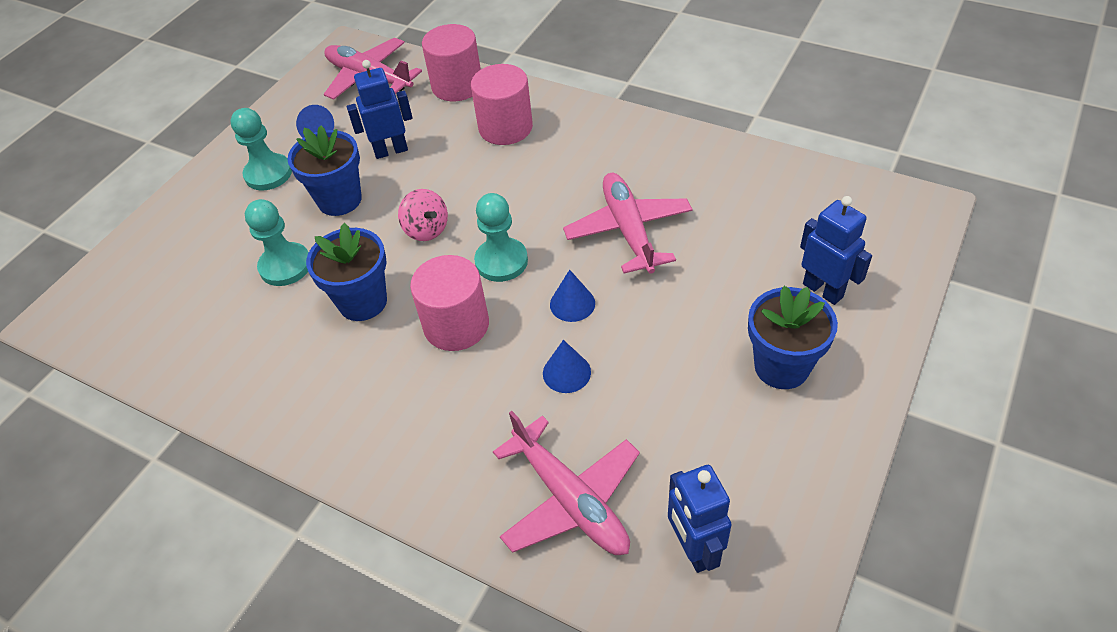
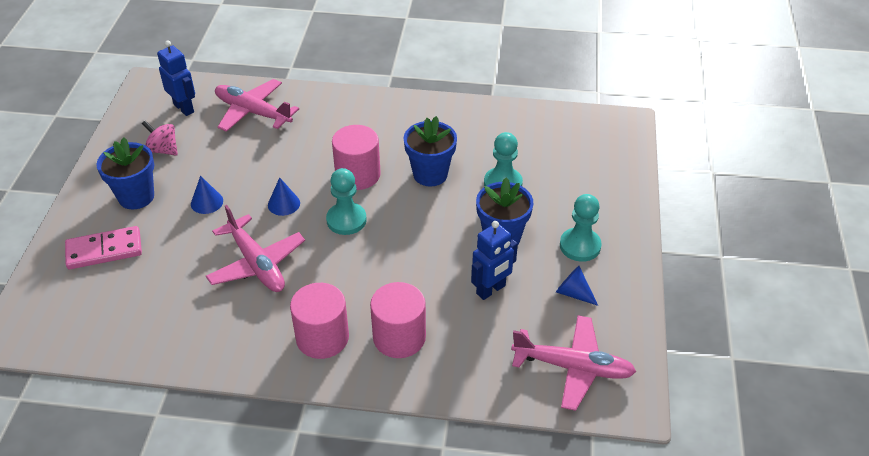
camera: 155 degrees right, 5 degrees down
(426, 229) = (416, 230): pink spinning top -> pink spinning top (163, 150)
(457, 86) = (474, 377): pink cylinder -> pink cylinder (322, 338)
(566, 372) = (274, 165): blue cone -> blue cone (207, 202)
(823, 290) = (104, 250): blue robot -> pink domino

